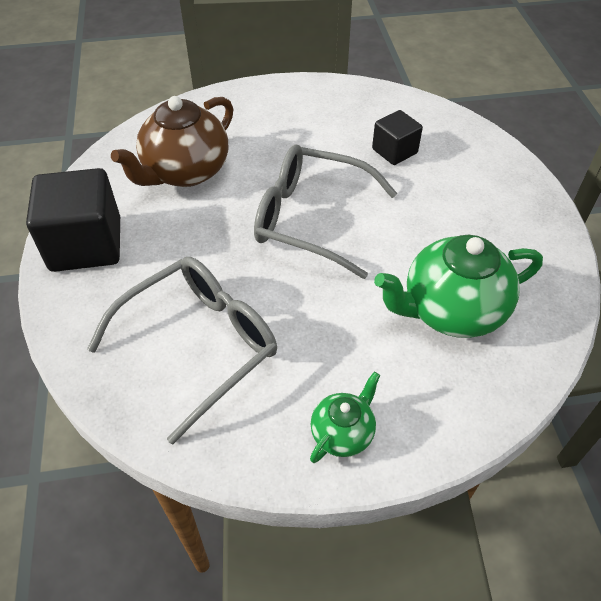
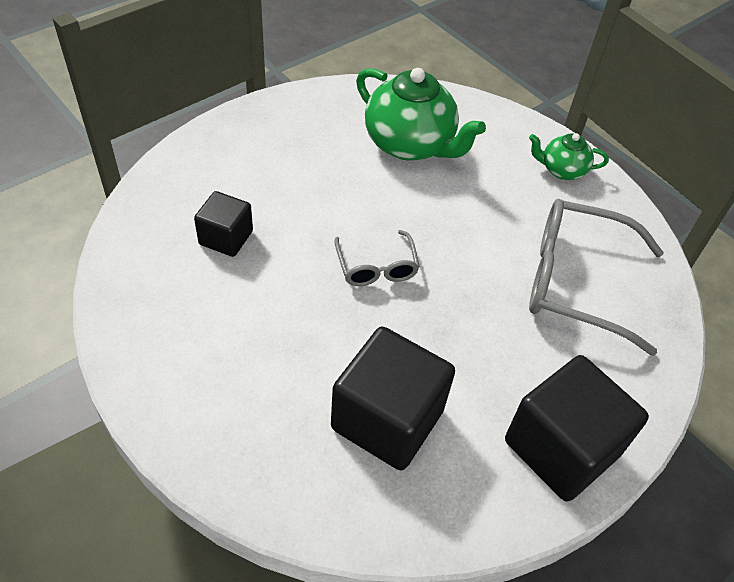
camera: 125 degrees left, 0 degrees up
(185, 172) = (387, 419): brown teapot -> black cube
(311, 219) = (376, 267): grey glasses -> grey glasses, size x0.52

